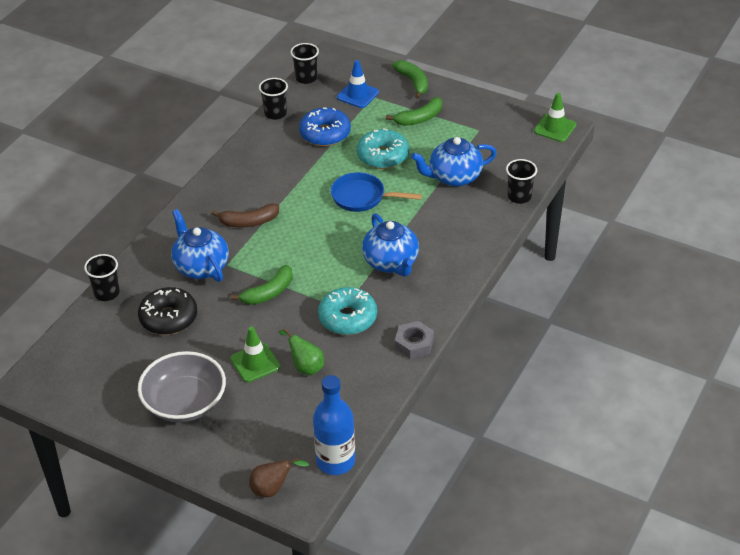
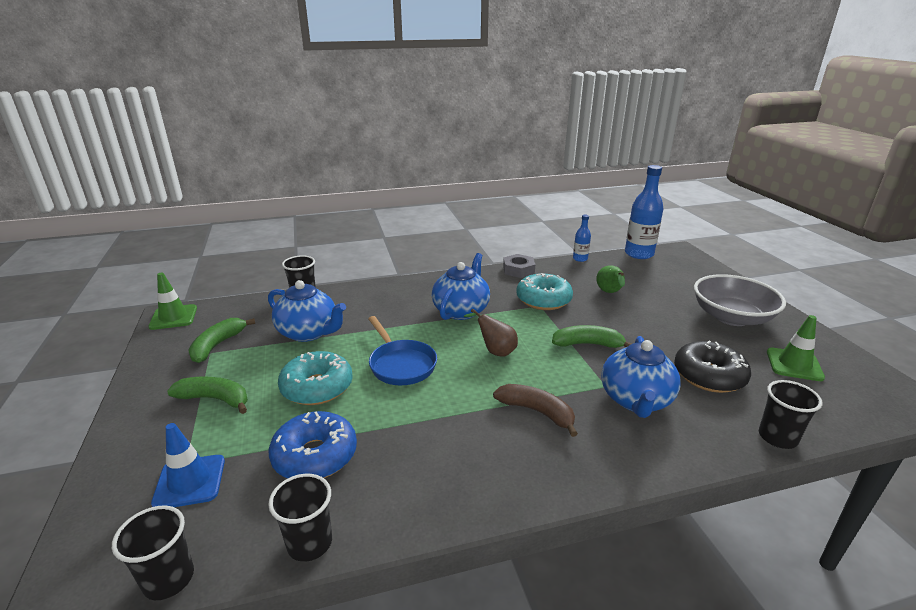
camera: 135 degrees left, 15 degrees down
(255, 363) = (648, 311): green traffic cone -> green traffic cone (794, 364)
(272, 489) = (693, 260): brown pear -> brown pear (495, 351)
(382, 405) = (580, 259): none -> blue bottle
(413, 82) = (121, 447): green banana -> green banana (217, 345)

